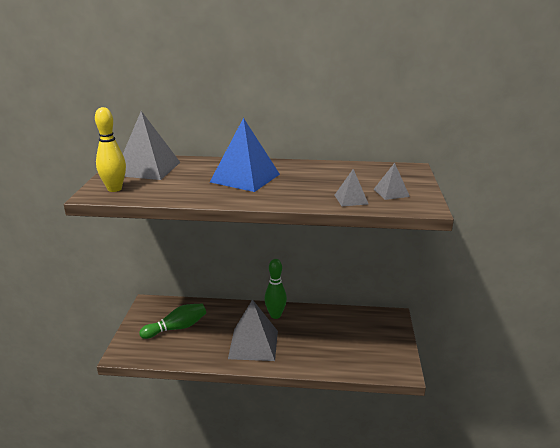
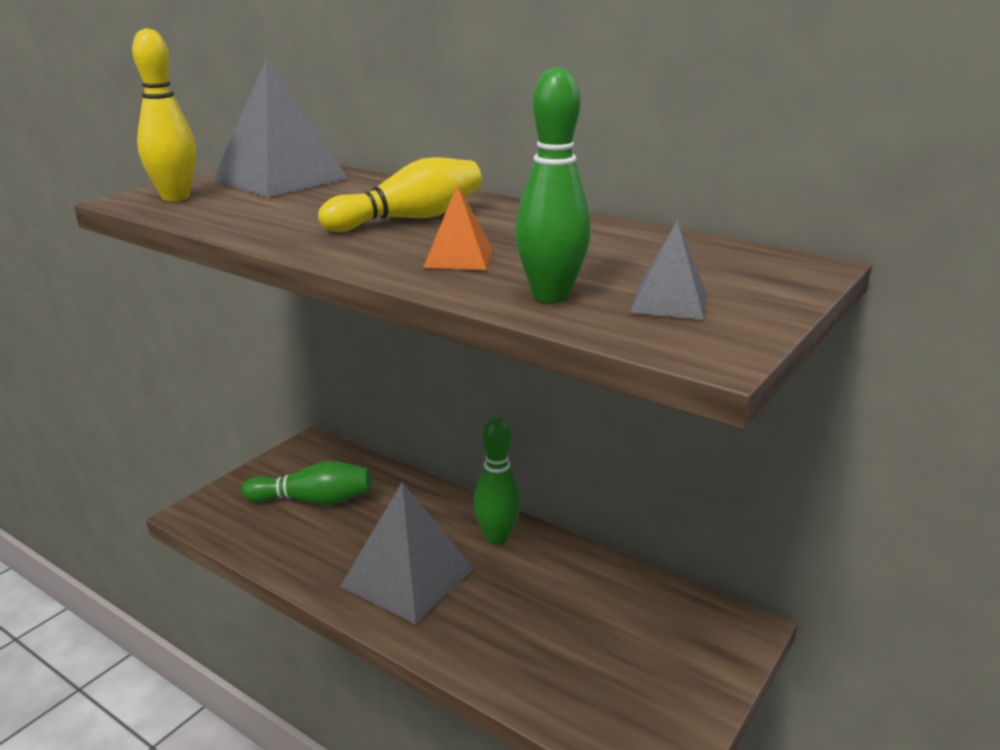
camera: 30 degrees right, 0 degrees up
(245, 178) = (409, 219): blue pyramid -> yellow bowling pin
(294, 191) = (459, 258): none -> orange pyramid
(351, 199) = (551, 295): grey pyramid -> green bowling pin

